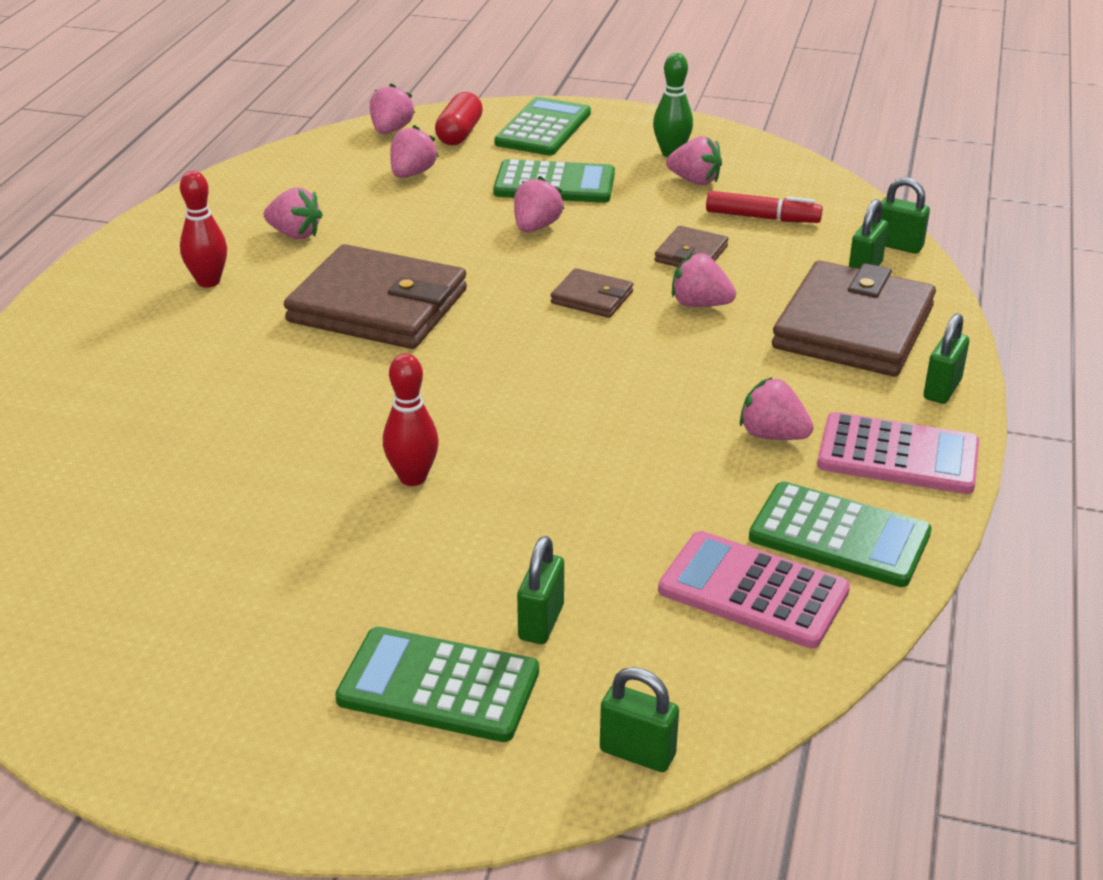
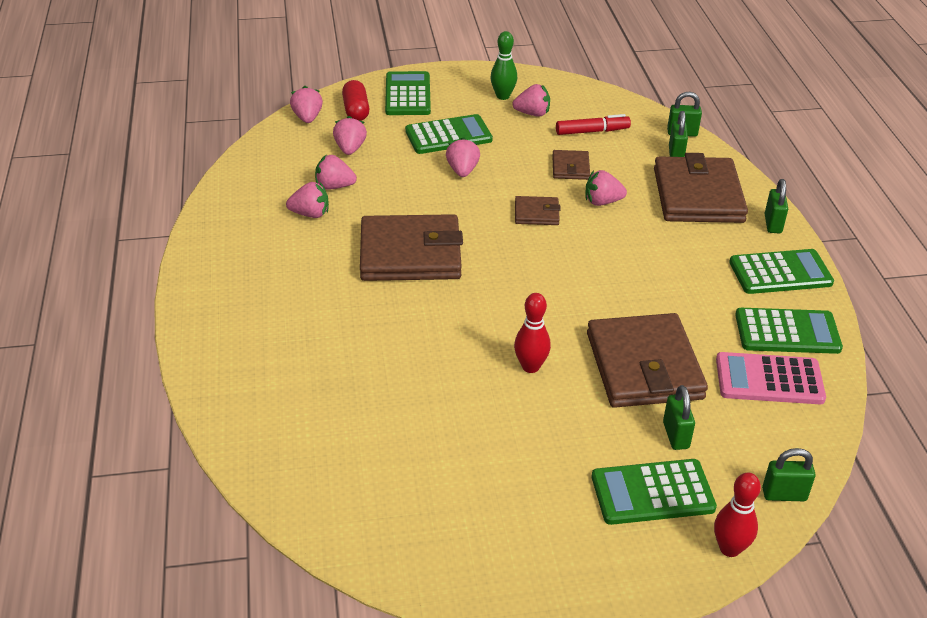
camera: 25 degrees left, 5 degrees up
(208, 281) = (283, 265): red bowling pin -> red bowling pin (729, 548)
(575, 520) = (644, 366): none -> brown wallet
(772, 435) = (707, 279): pink strawberry -> pink strawberry (334, 186)
(898, 455) = (780, 273): pink calculator -> green calculator

